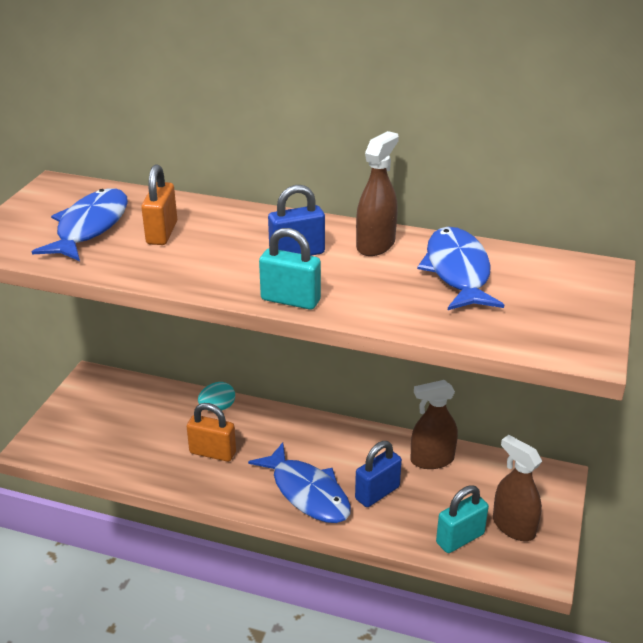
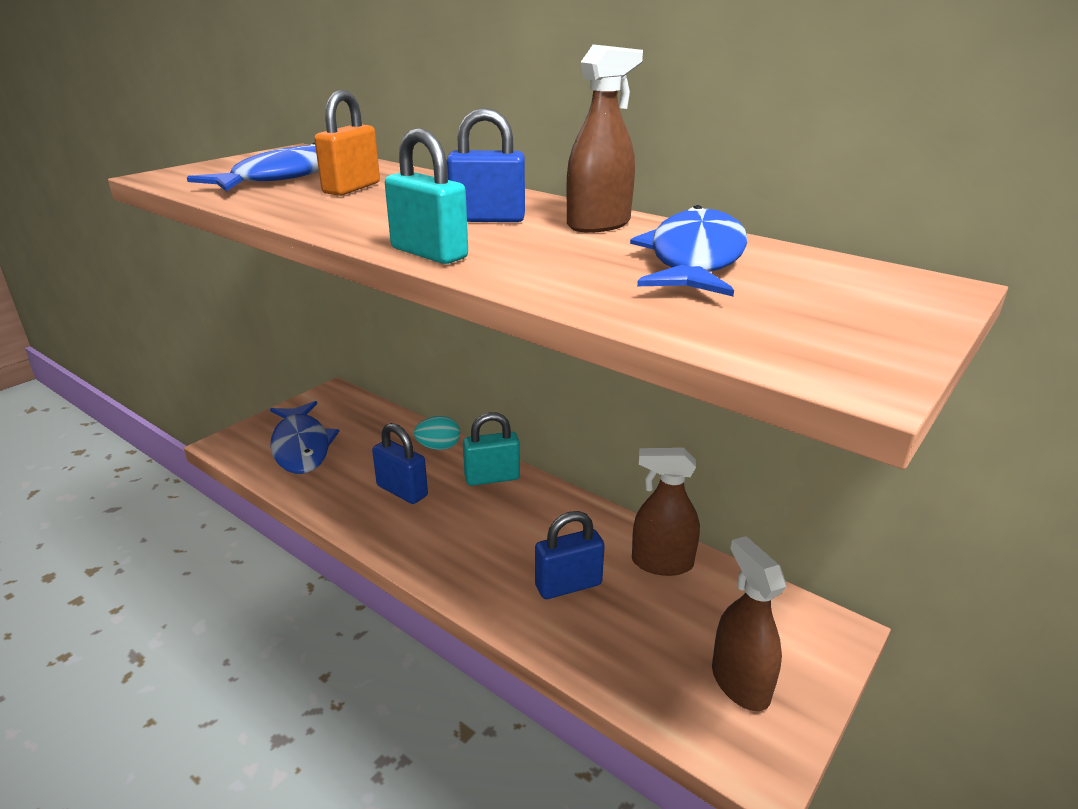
camera: 20 degrees right, 5 degrees down
(212, 453) = (402, 491): orange padlock -> blue padlock
(307, 492) = (481, 561): blue fish -> blue fish (301, 446)
(460, 538) = (652, 677): turquoise padlock -> turquoise padlock (492, 478)

